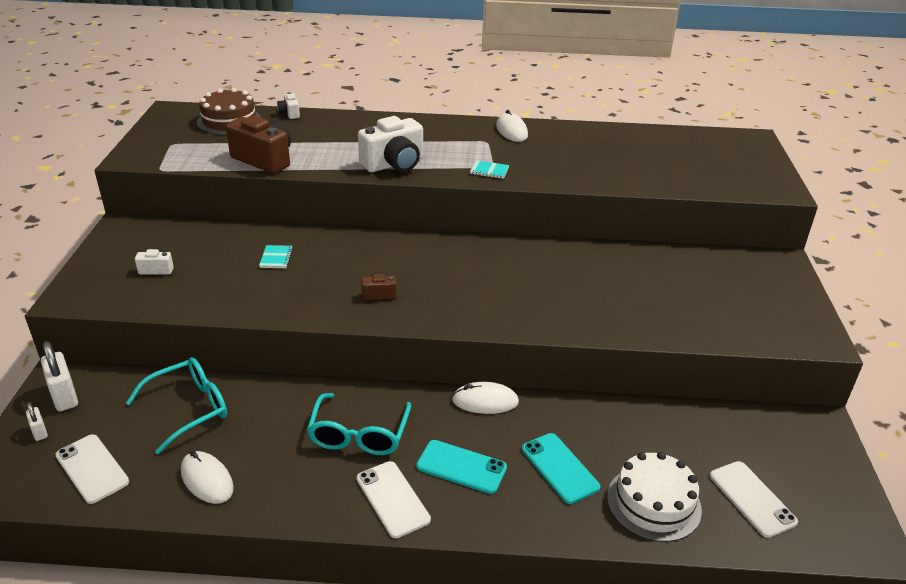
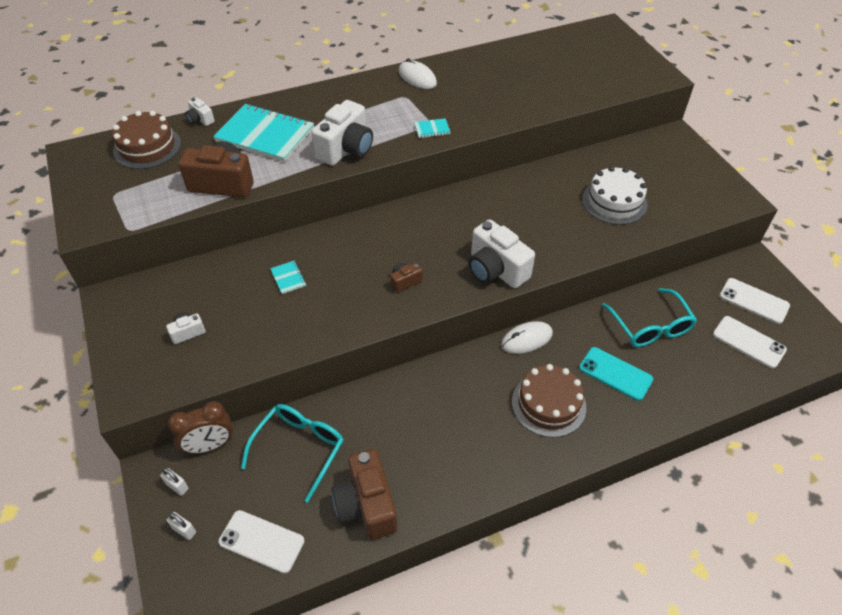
camera: 25 degrees left, 15 degrees up
(64, 396) = (177, 486): white padlock -> white padlock, size x0.54
(118, 376) = (210, 445): none -> brown clock
(207, 480) = (366, 505): white mouse -> brown camera
(332, 137) = (265, 135): none -> turquoise notebook
(359, 435) = (455, 411): turquoise glasses -> turquoise glasses (650, 327)
(392, 499) = (519, 454): white phone -> white phone (754, 301)
(461, 467) = (548, 404): turquoise phone -> brown cake
(478, 313) = (496, 270): none -> white camera
(653, 503) = (692, 374): white cake -> white cake (614, 202)

